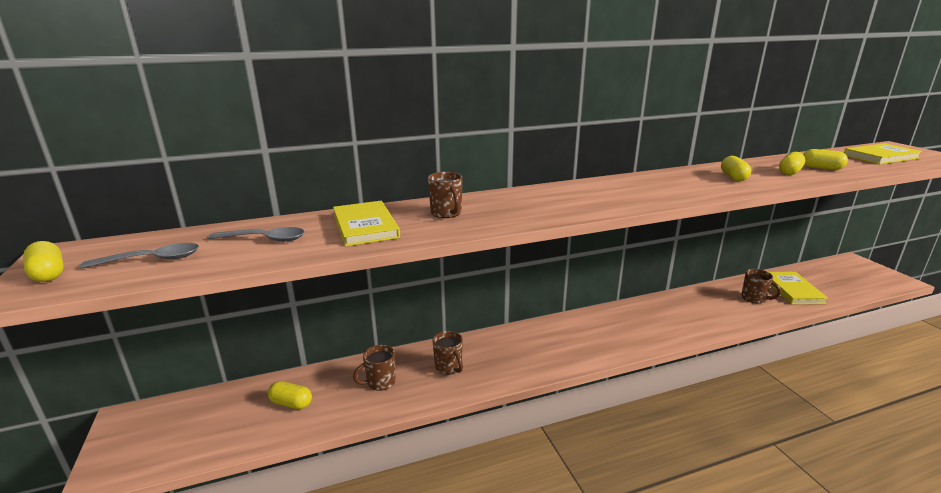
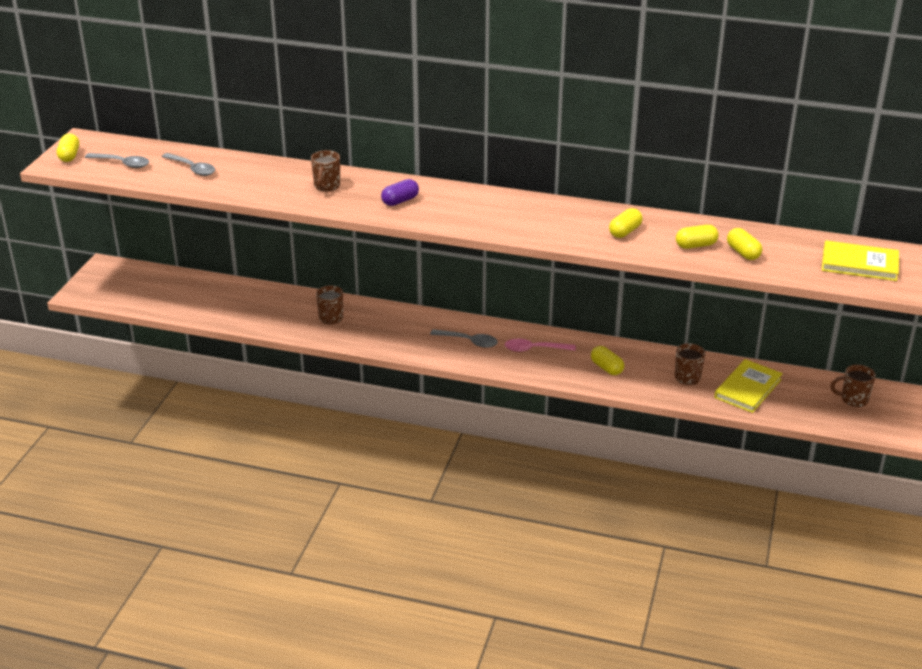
camera: 35 degrees right, 10 degrees up
(291, 403) = (204, 298): yellow capsule -> yellow capsule (606, 368)
(365, 226) = (261, 179): yellow book -> none
(380, 382) = (272, 308): brown mug -> brown mug (853, 399)
(536, 205) = (400, 201): none -> purple capsule
(586, 336) = (468, 341): none -> grey spoon
(638, 321) = (534, 349): none -> pink spoon

